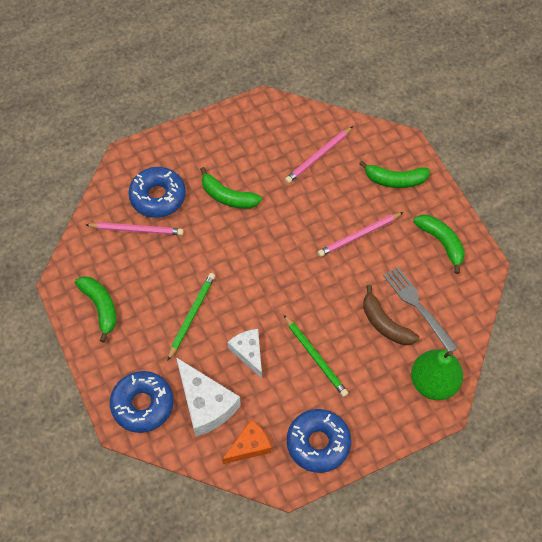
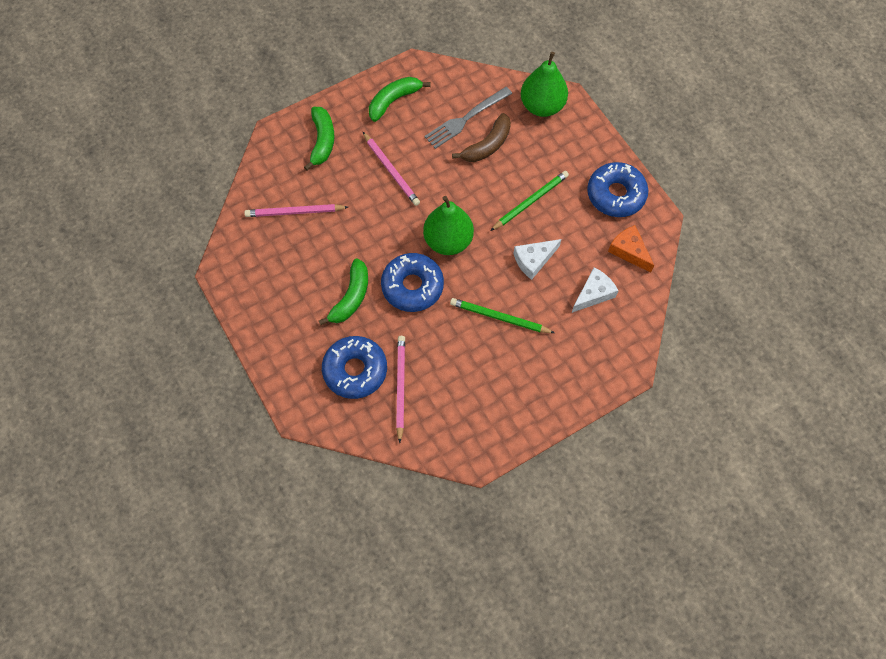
camera: 95 degrees left, 5 degrees up
(100, 307) = (500, 410): green banana -> none
(142, 404) = (604, 352): blue donut -> blue donut (412, 286)
(205, 404) = (593, 293): white cheese -> white cheese, size x0.63
(277, 279) = (448, 241): none -> green pear
(318, 156) = (294, 212): pink pencil -> pink pencil turned 135 degrees clockwise

